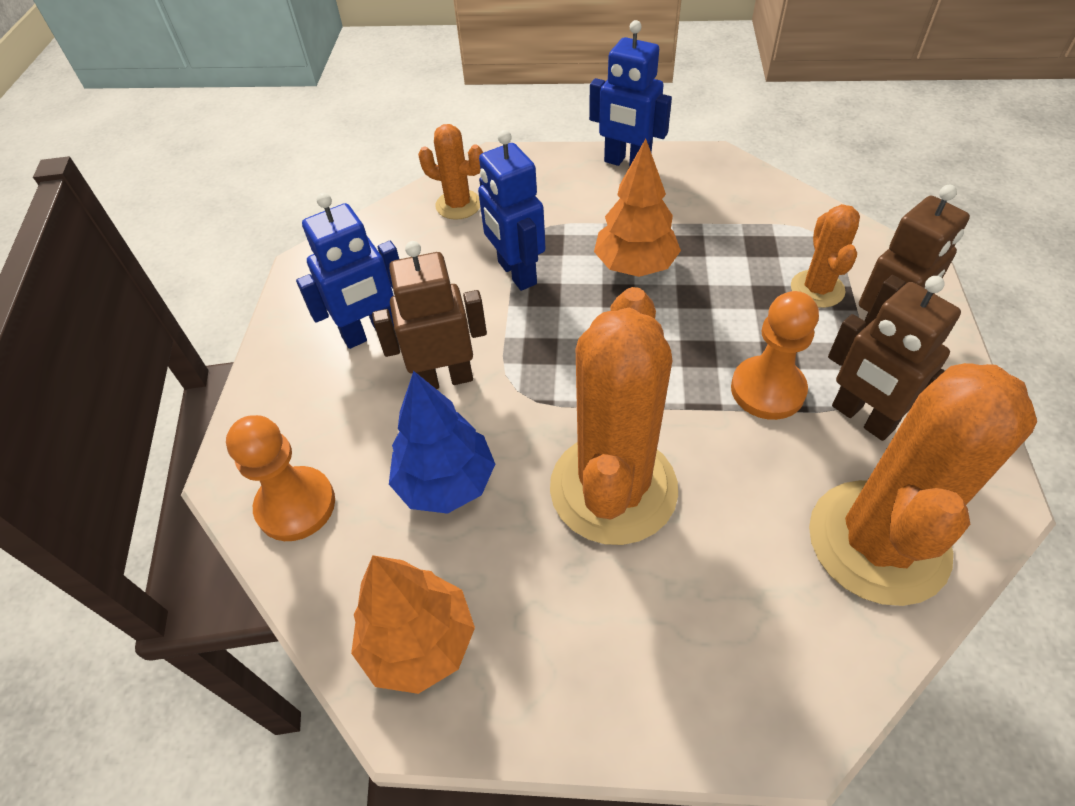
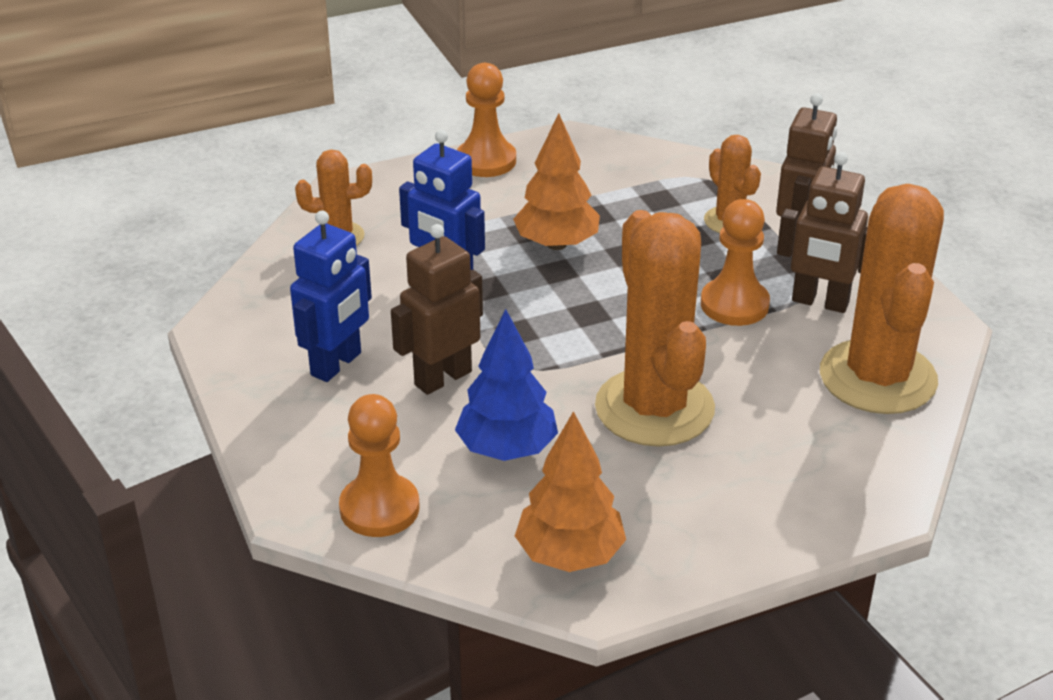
camera: 30 degrees left, 15 degrees down
(626, 163) = (486, 161): blue robot -> orange pawn

